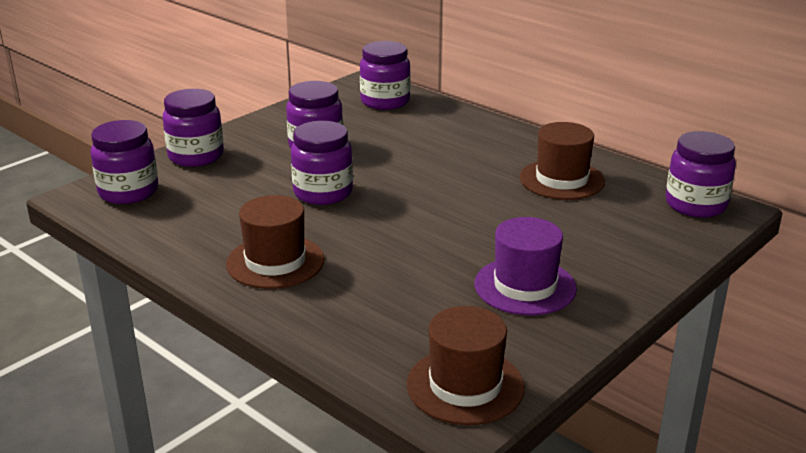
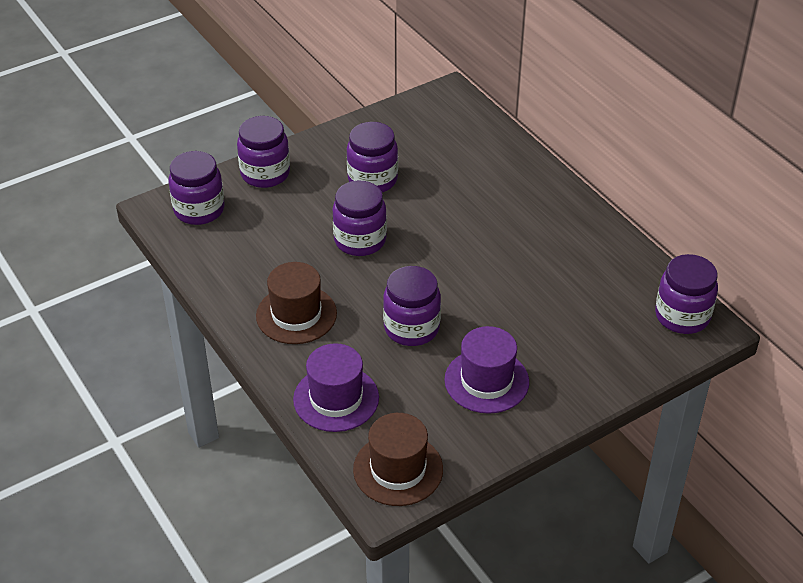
camera: 15 degrees right, 15 degrees up
(355, 330) = (336, 398): none -> purple hat
(385, 101) = (457, 126): purple jar -> purple jar (411, 328)
(561, 180) = (576, 262): brown hat -> none

